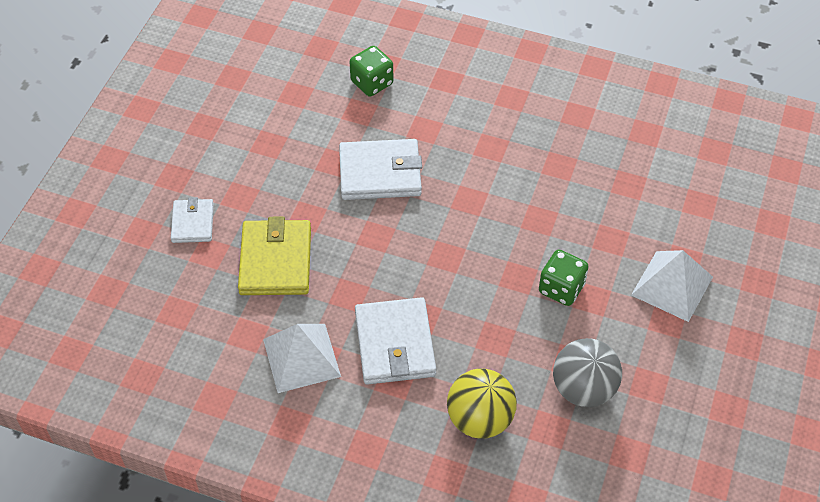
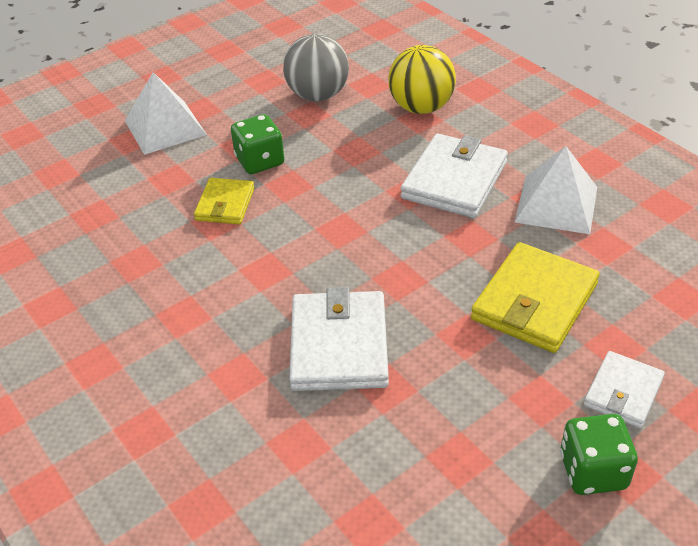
camera: 145 degrees left, 10 degrees down
(372, 83) = (244, 482): green dice -> green dice (593, 471)
(380, 173) = (339, 345): white wallet -> white wallet turned 60 degrees clockwise
(547, 237) = (225, 204): none -> yellow wallet

